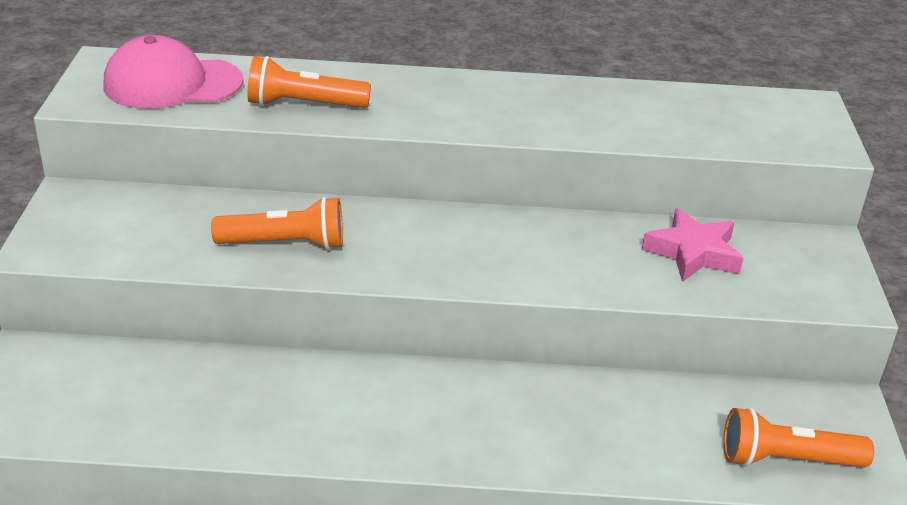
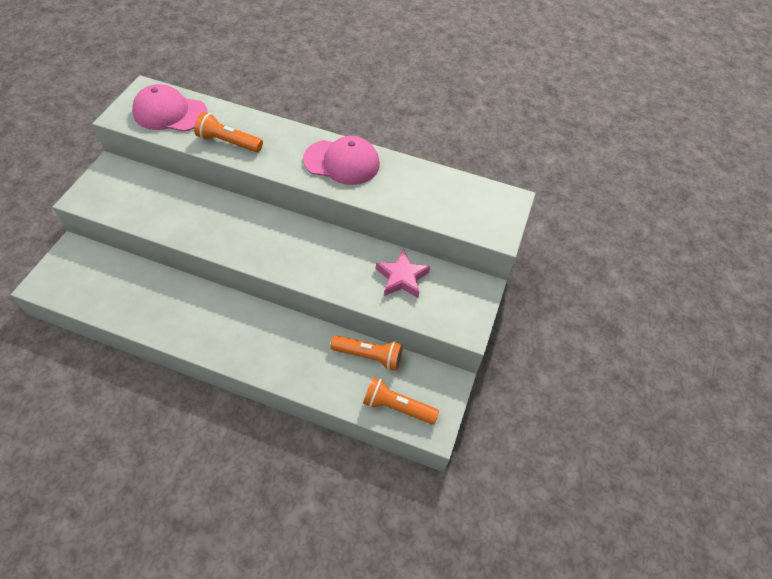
camera: 15 degrees right, 20 degrees up
(285, 244) = (196, 222): orange flashlight -> orange flashlight (369, 356)
(514, 101) = (342, 162): none -> pink cap

